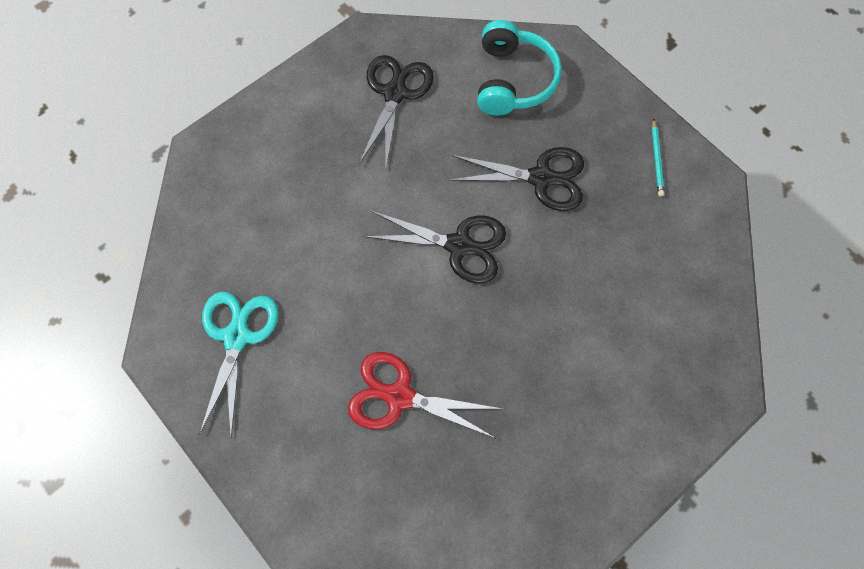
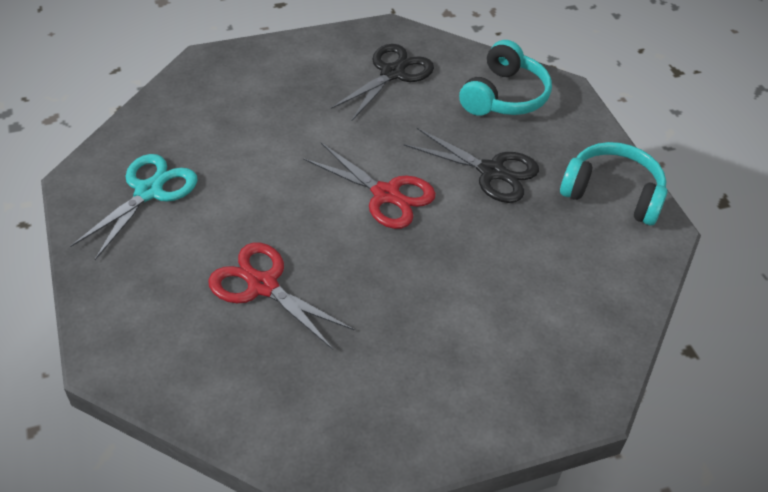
camera: 20 degrees right, 20 degrees down
(459, 245) = (386, 194): black scissors -> red scissors
(657, 159) = (612, 194): turquoise pencil -> turquoise headphones

